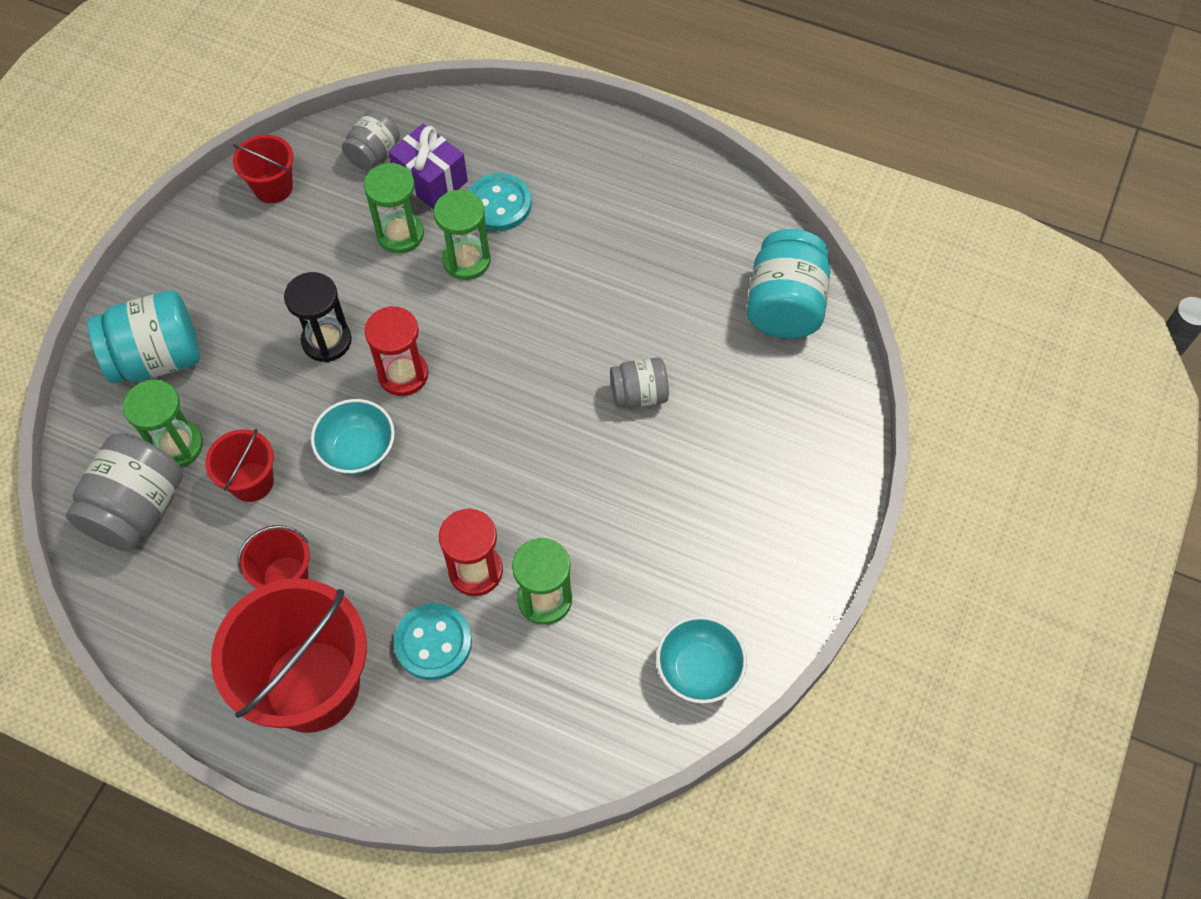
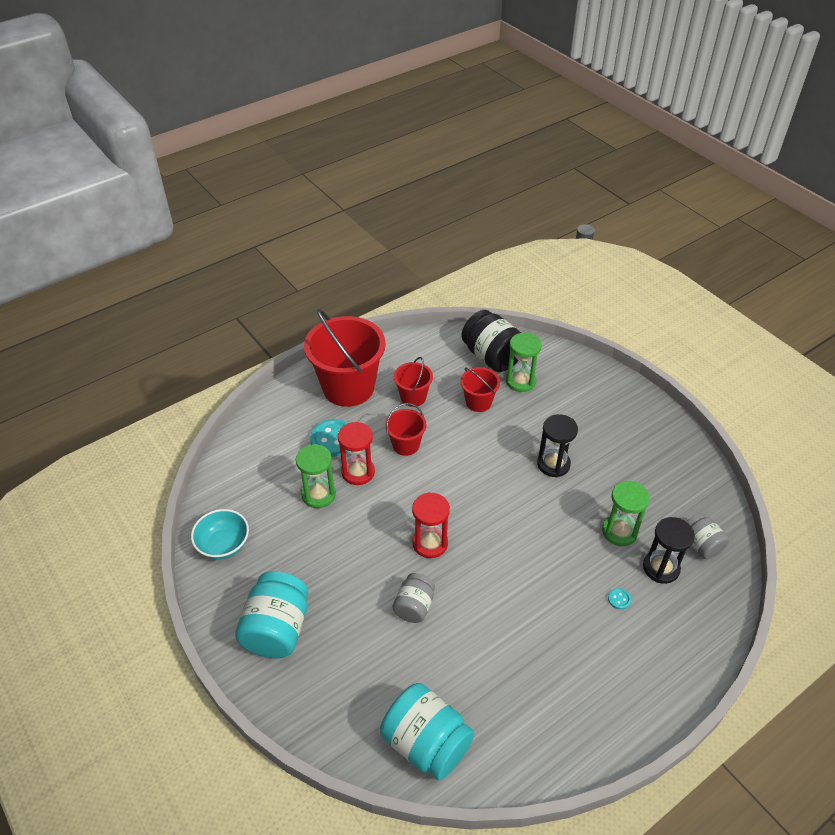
camera: 120 degrees right, 15 degrees down
(138, 509) = (492, 357): grey jar -> black jar
(157, 358) = (584, 390): turquoise jar -> turquoise jar (277, 629)
(273, 187) = (692, 480): red bucket -> red bucket (406, 445)
(358, 450) = (468, 451): turquoise bowl -> none
(403, 374) = (507, 490): red hourglass -> red hourglass (430, 543)
(431, 180) = (661, 568): purple gift -> black hourglass
(466, 260) = (578, 559): green hourglass -> none
(499, 204) = (619, 599): turquoise button -> turquoise button, size x0.43

